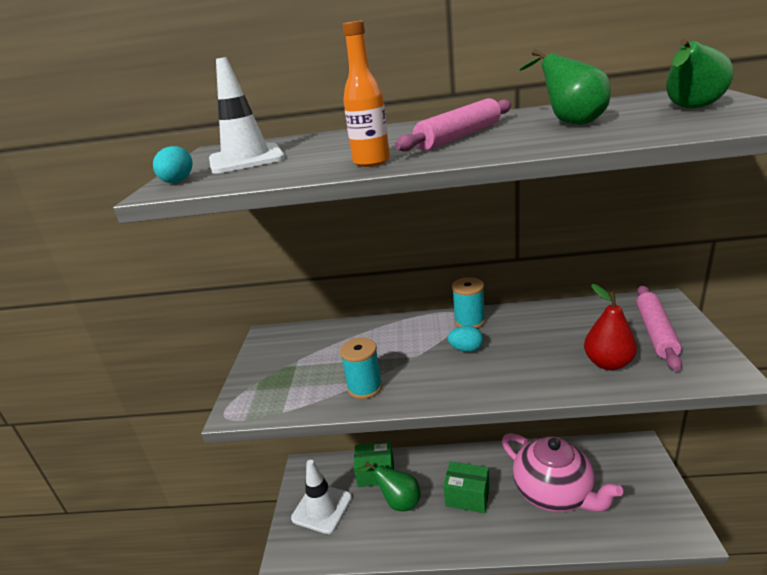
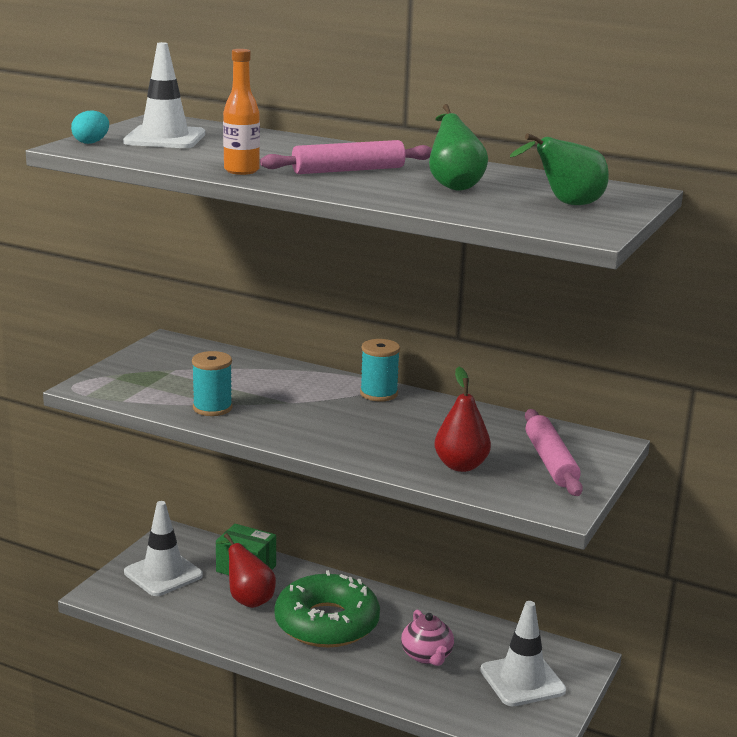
camera: 20 degrees right, 5 degrees down
(398, 501) = (247, 599): green pear -> red pear
(466, 349) = (342, 413): turquoise egg -> none
(467, 497) = (327, 623): green box -> green donut
(554, 493) = (427, 656): pink teapot -> pink teapot, size x0.52
(627, 483) = (522, 680): none -> white traffic cone
(655, 332) = (550, 462): pink rolling pin -> pink rolling pin turned 45 degrees counterclockwise

